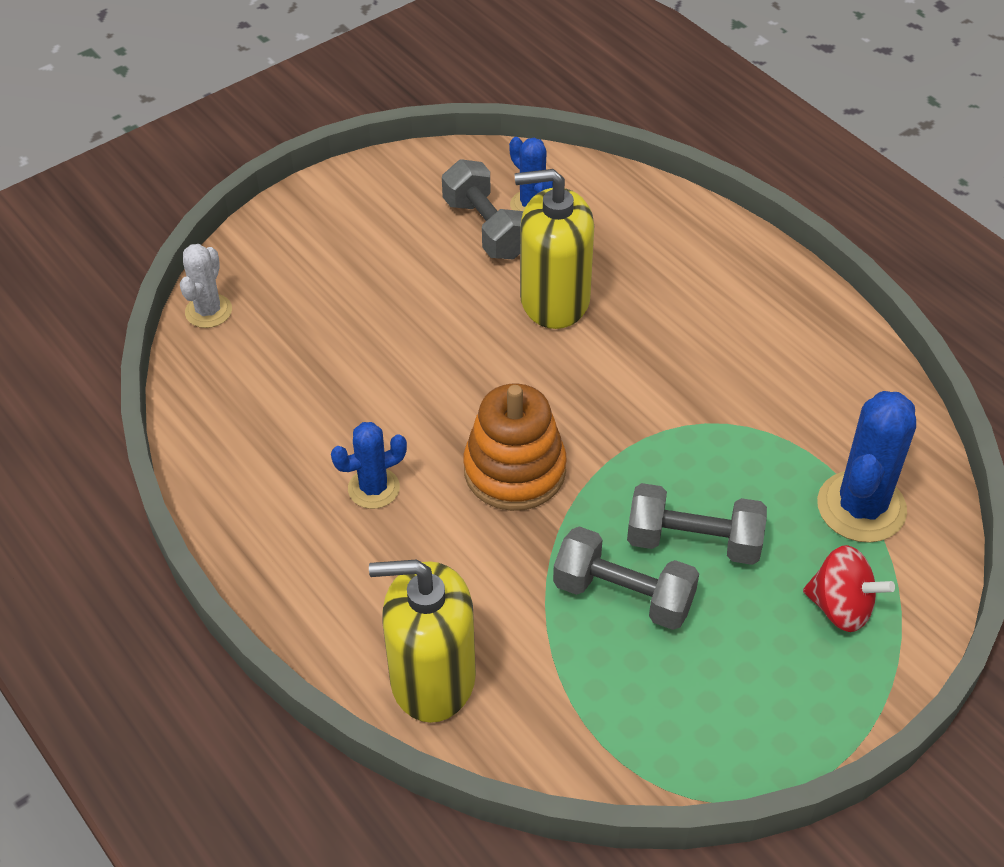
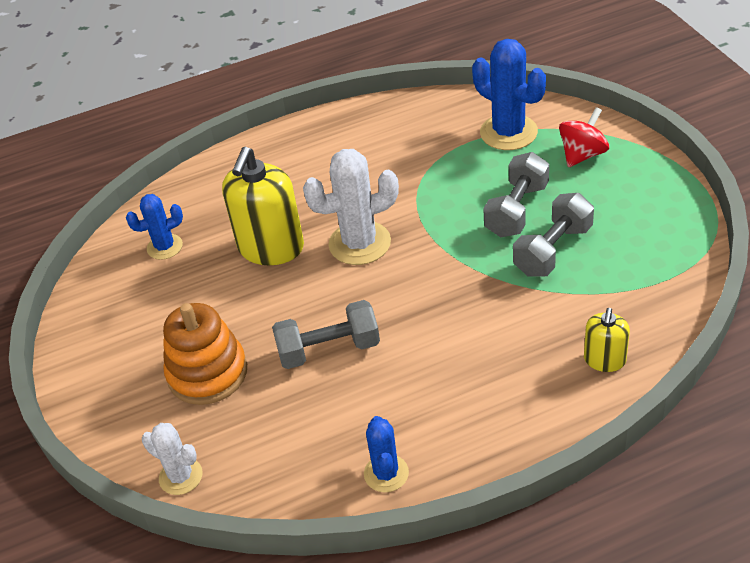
camera: 70 degrees left, 5 degrees down
(373, 488) = (421, 376): blue cactus -> blue cactus (386, 473)
(432, 678) = (604, 360): yellow soap dispenser -> yellow soap dispenser, size x0.53
(486, 228) = (176, 277): grey dumbbell -> grey dumbbell (329, 349)
(514, 470) = (429, 291): orange stacking toy -> orange stacking toy (207, 373)
(583, 383) = (359, 243): none -> white cactus

